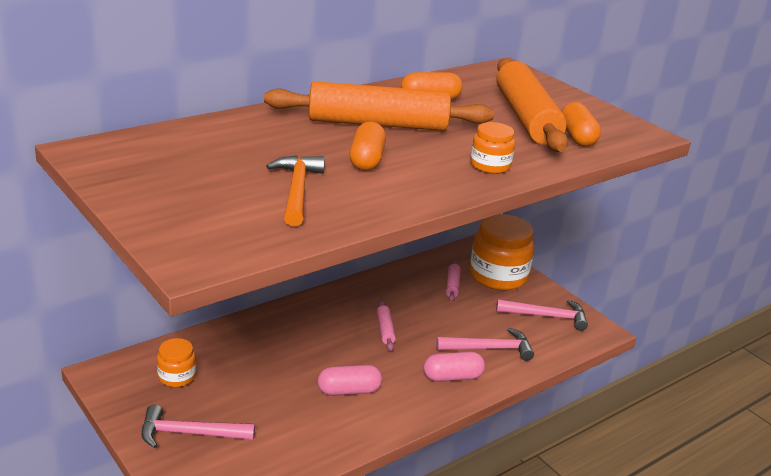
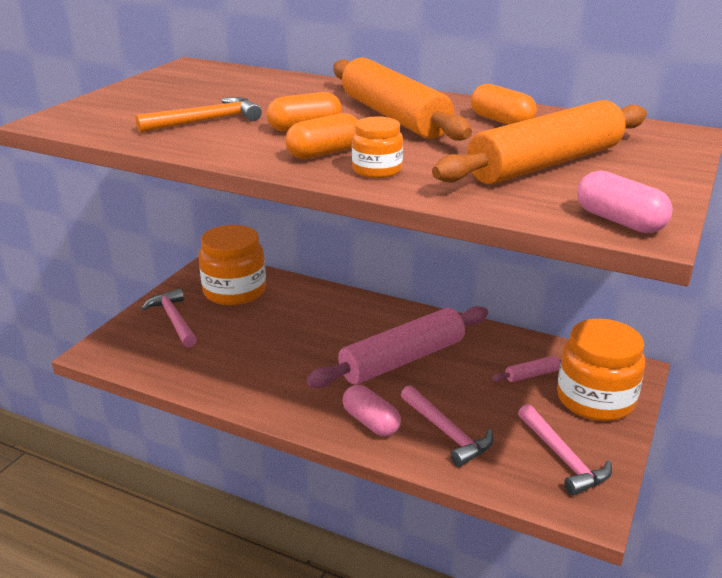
camera: 65 degrees right, 0 degrees up
(177, 376) = (234, 291): orange jar -> orange jar, size x1.96
(349, 391) = (290, 370): pink capsule -> pink capsule (619, 221)
(385, 330) = (402, 360): pink rolling pin -> pink rolling pin, size x2.47
(577, 137) = (544, 195): orange capsule -> orange capsule (324, 153)

